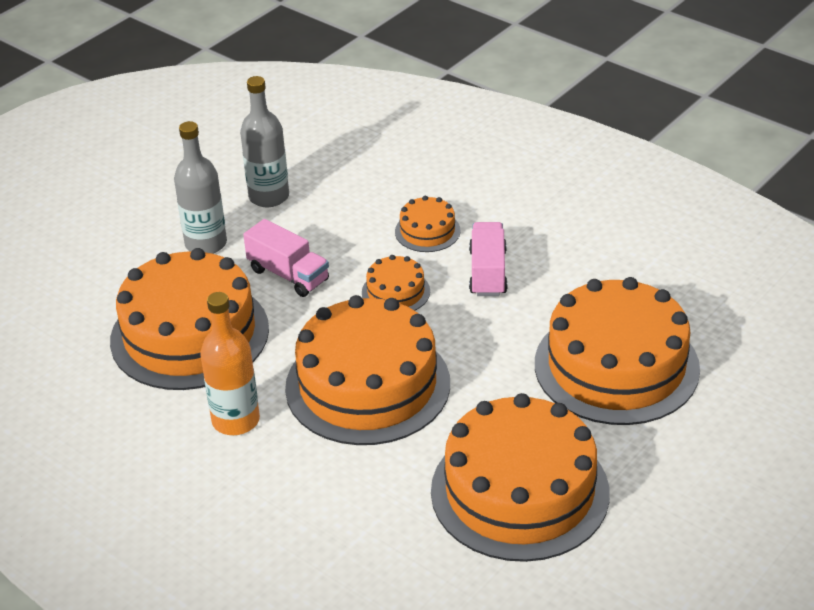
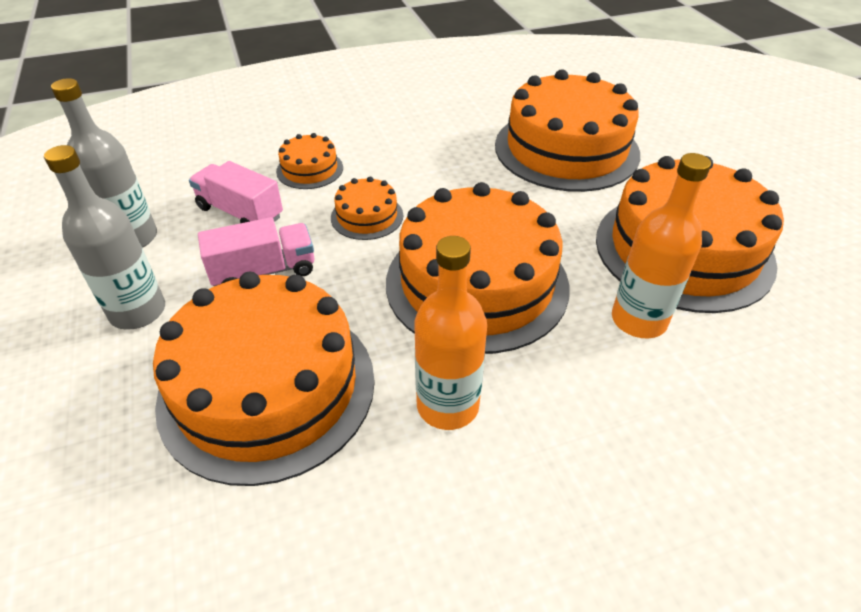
camera: 60 degrees left, 5 degrees up
(400, 489) = (638, 320): none -> orange bottle
(488, 273) = (398, 161): pink truck -> pink truck (240, 212)

